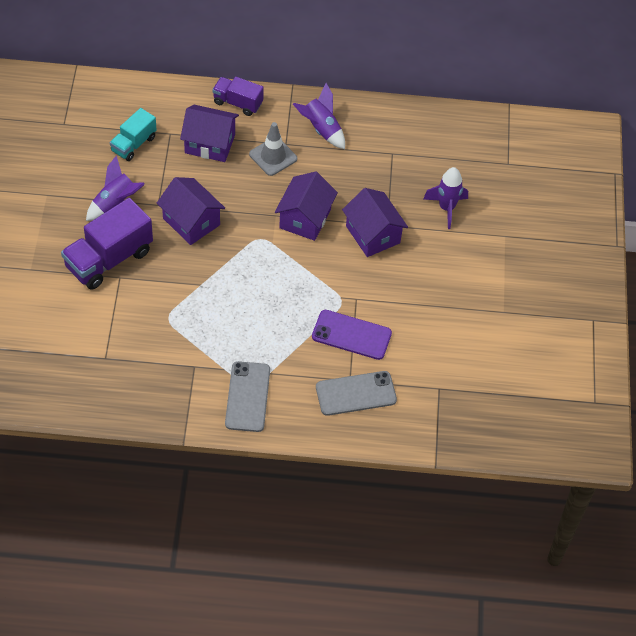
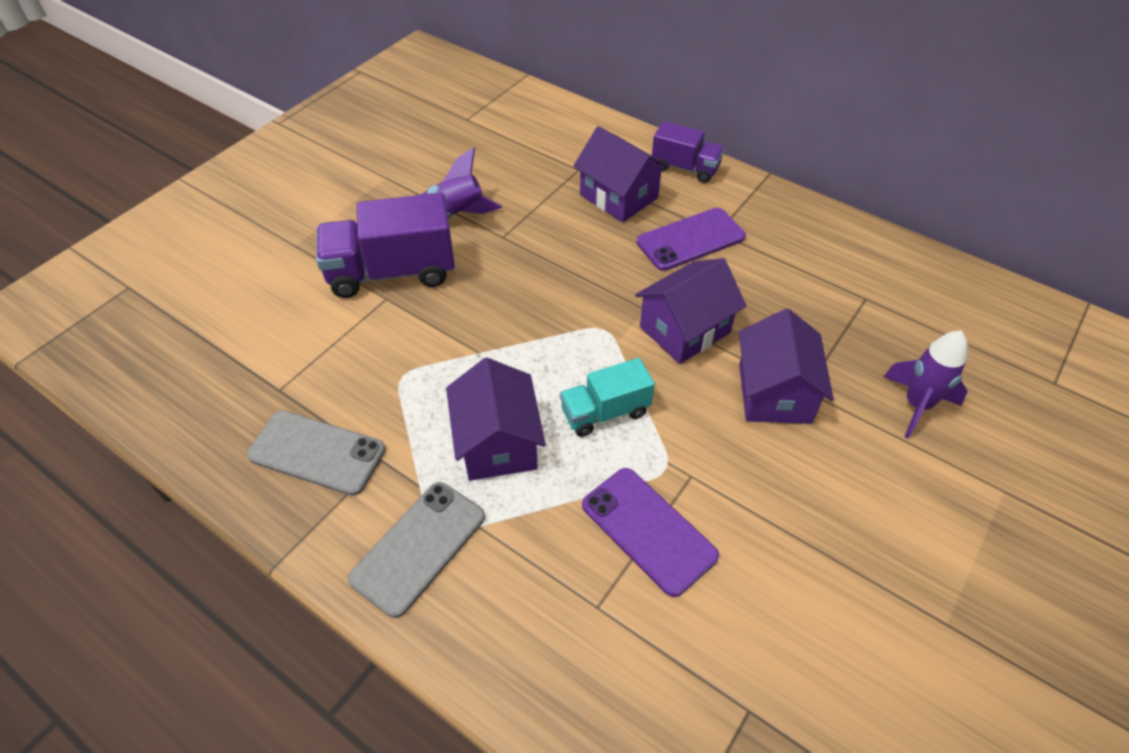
camera: 35 degrees right, 5 degrees down
(133, 144) = (527, 164): turquoise truck -> turquoise truck (605, 412)
(191, 222) = (528, 271): purple house -> purple house (497, 443)
(237, 103) = (685, 168): purple truck -> purple truck turned 150 degrees clockwise
(273, 156) = (690, 239): grey traffic cone -> purple phone
(321, 129) = (777, 233): purple rocket -> none
(356, 393) = (592, 637): grey phone -> grey phone (317, 453)

